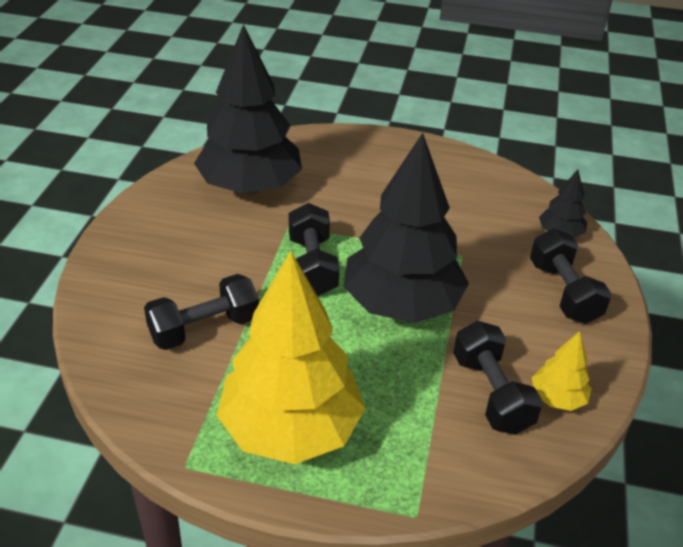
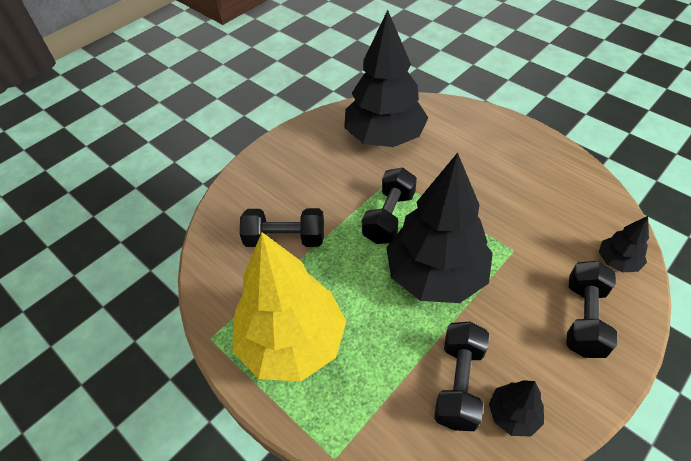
camera: 35 degrees right, 10 degrees up
(557, 398) = (513, 415): yellow tree -> black tree

